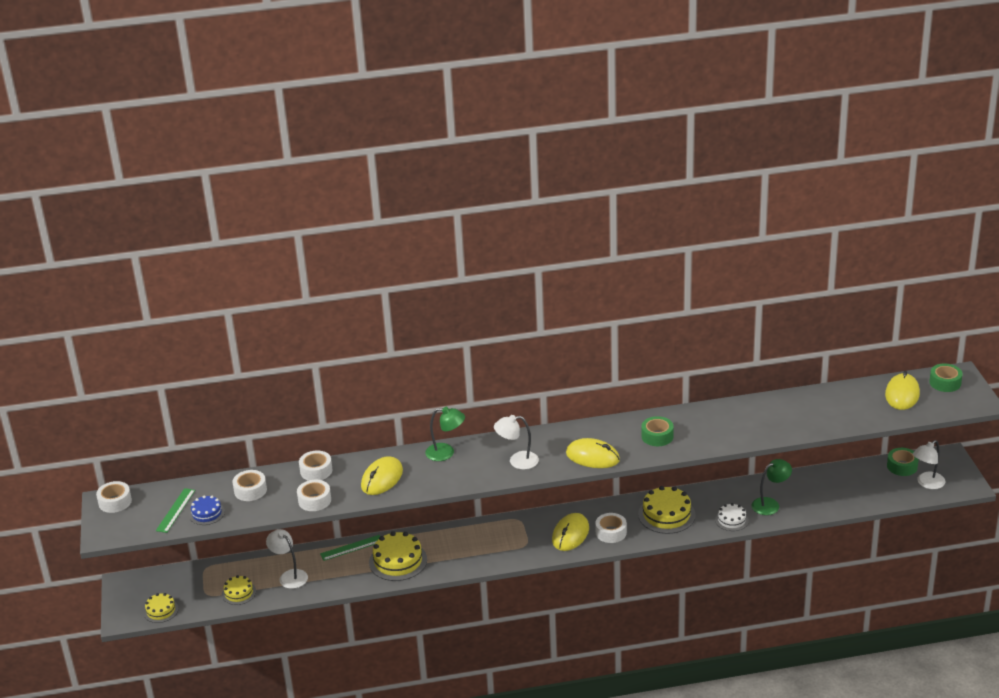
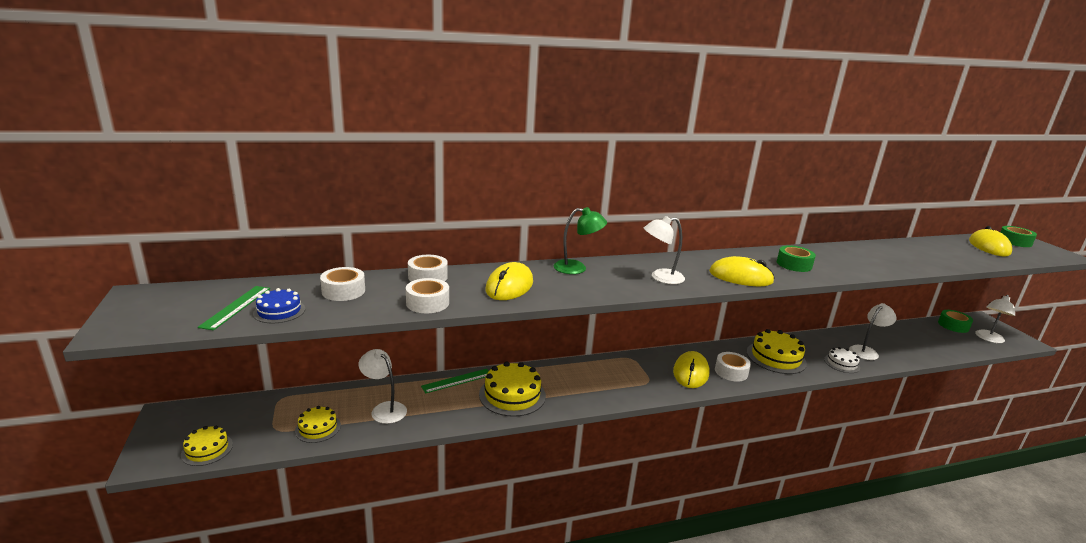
camera: 10 degrees left, 10 degrees down
(115, 502) = (153, 296): white tape -> none
(770, 504) = (866, 351): green lamp -> white lamp

